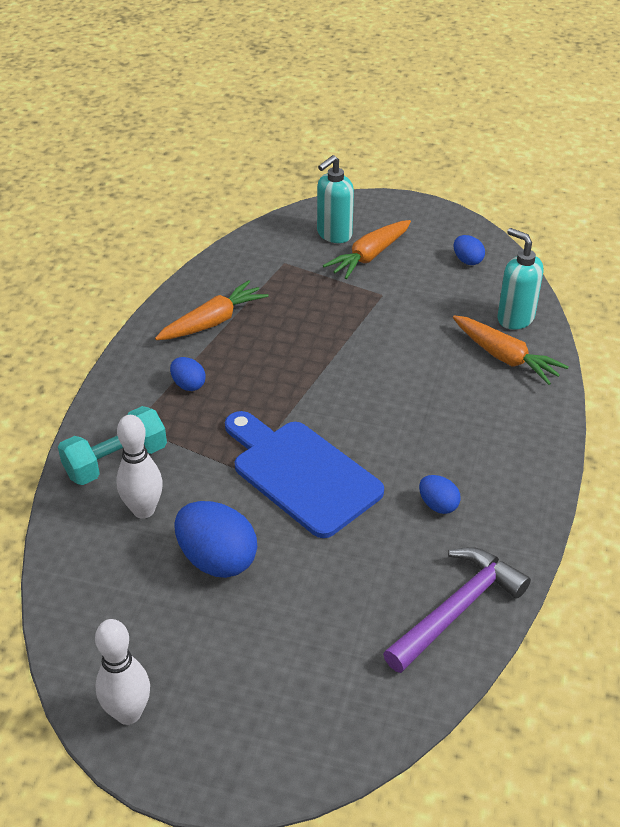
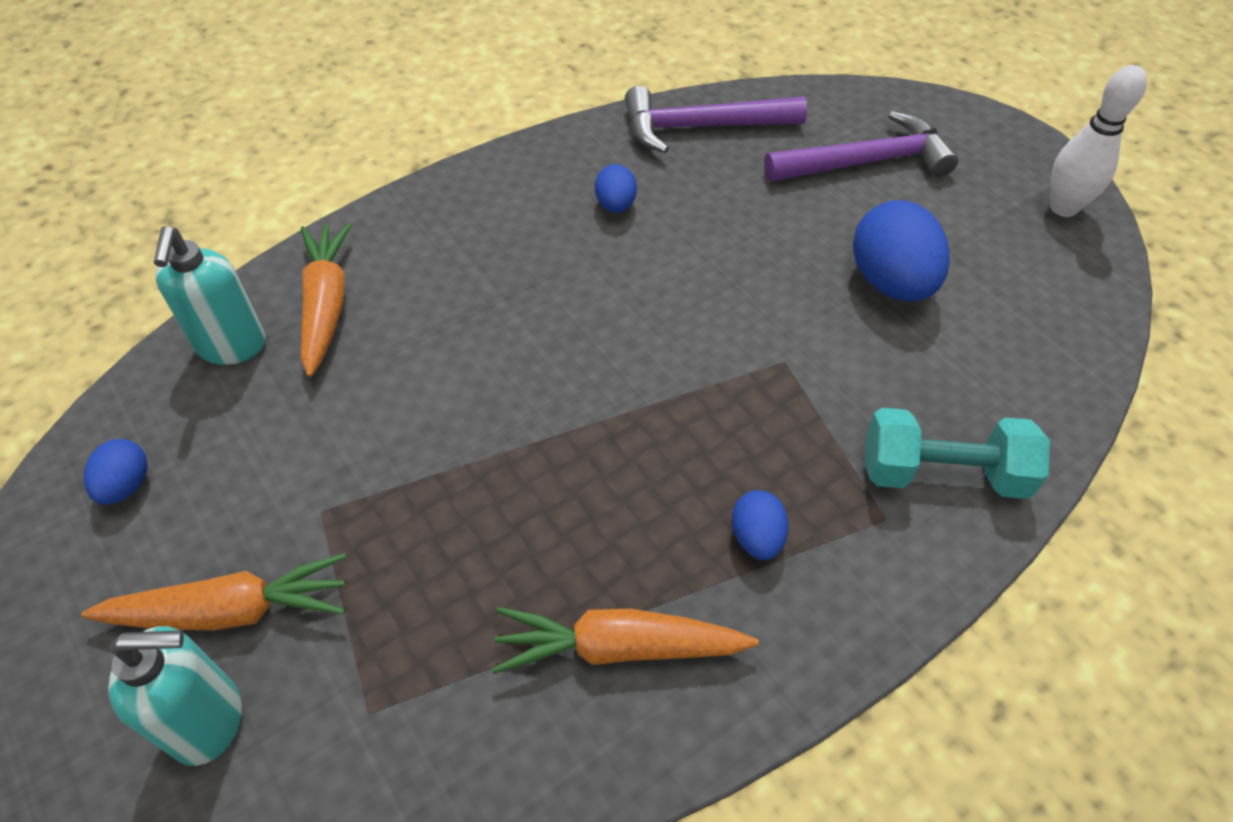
camera: 140 degrees left, 10 degrees up
(143, 510) = (942, 383): white bowling pin -> none
(301, 473) = (720, 316): blue cutting board -> none
(309, 659) = (866, 162): none -> purple hammer

